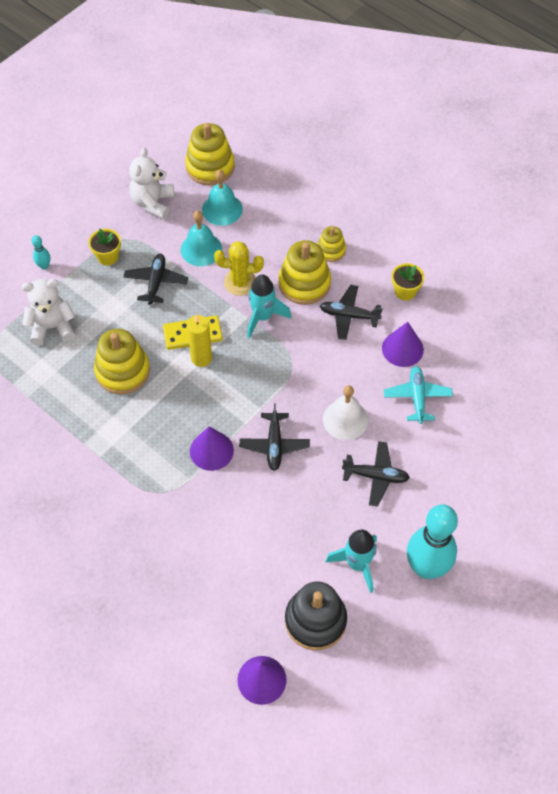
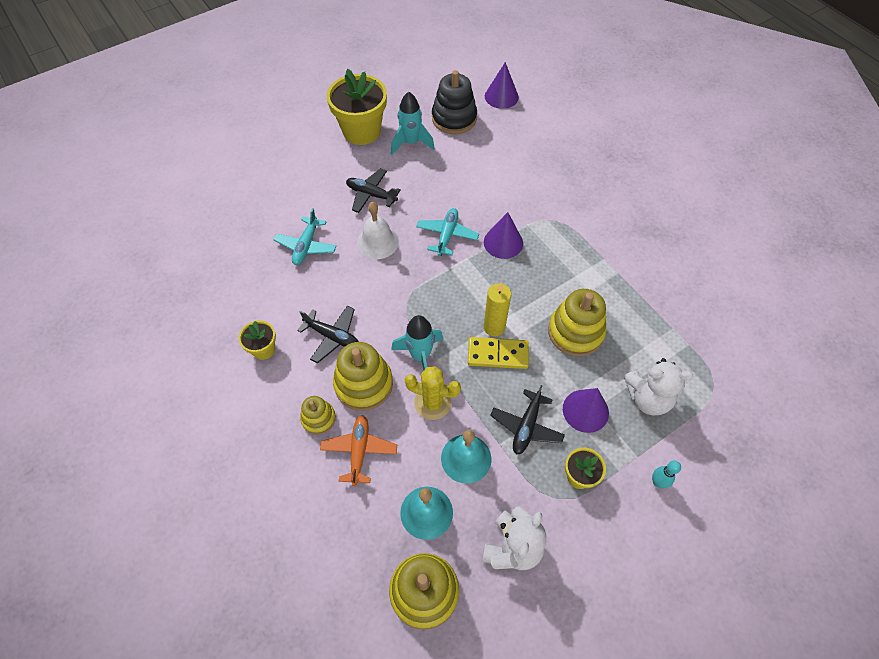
camera: 165 degrees left, 0 degrees up
(274, 445) = (447, 235): black plane -> turquoise plane
(288, 235) = (359, 451): none -> orange plane
(402, 349) = (297, 291): purple cone -> purple cone (585, 410)
(426, 567) = (361, 131): turquoise bowling pin -> yellow flower pot

